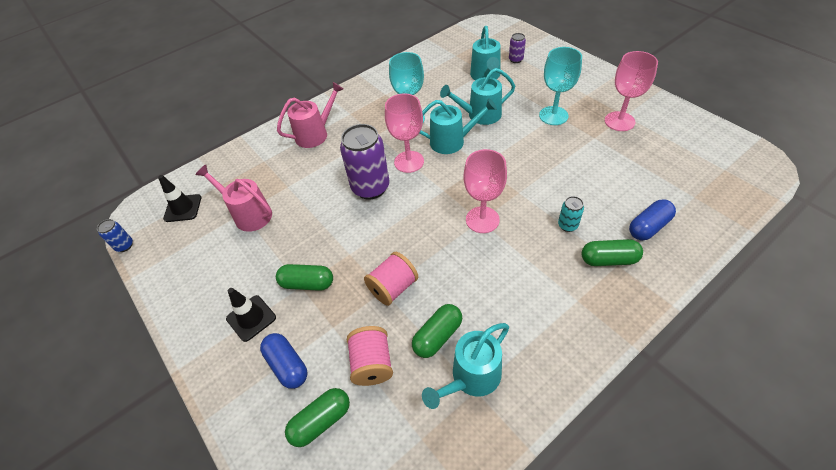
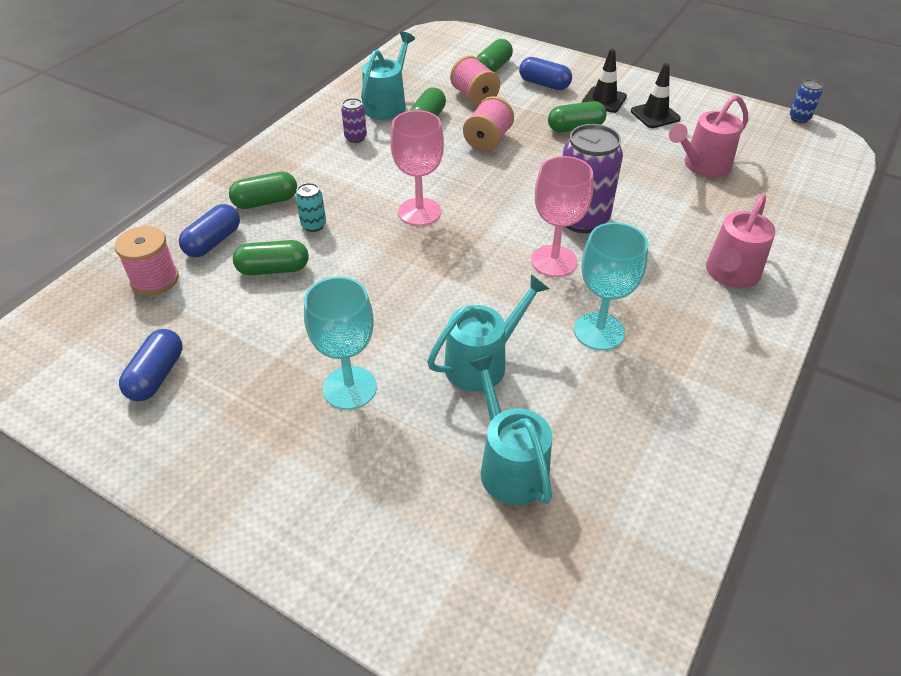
camera: 155 degrees right, 5 degrees down
(183, 208) = (788, 157): black traffic cone -> black traffic cone (655, 115)
(249, 214) = (703, 166): pink watering can -> pink watering can turned 135 degrees clockwise
(452, 141) = (507, 304): turquoise watering can -> none
(515, 59) = (459, 537): purple can -> purple can (355, 137)
(598, 193) = (273, 269): none -> green capsule
(619, 121) = (229, 399): pink goblet -> none
(664, 139) = (157, 376): none -> blue capsule
(687, 203) = (155, 280): none -> pink spool

